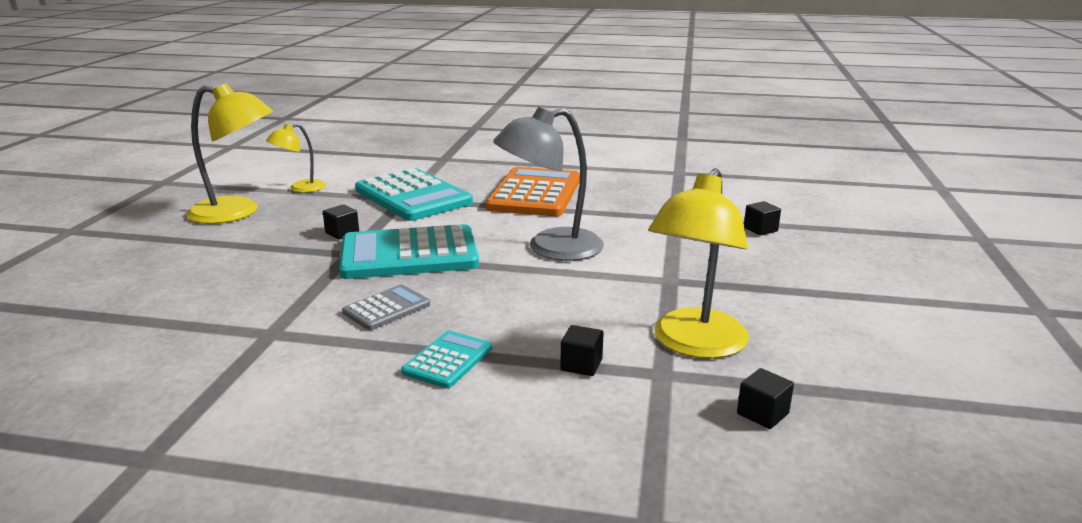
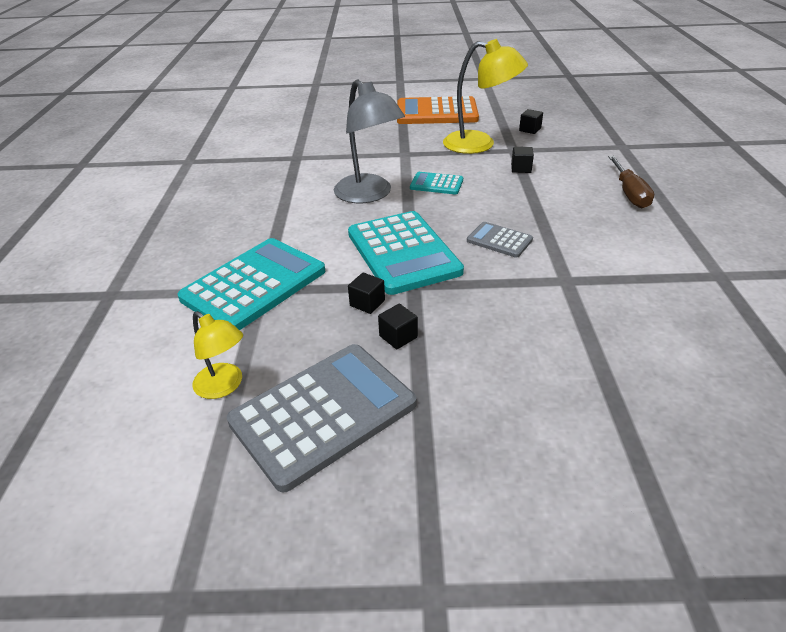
camera: 100 degrees left, 15 degrees up
(237, 212) = (323, 413): yellow lamp -> grey calculator
(431, 456) = (629, 193): none -> brown screwdriver
(448, 360) = (546, 205): turquoise calculator -> turquoise calculator (436, 184)
(534, 194) = (244, 217): orange calculator -> orange calculator (436, 112)
(760, 229) = (314, 132): black cube -> black cube (398, 336)

